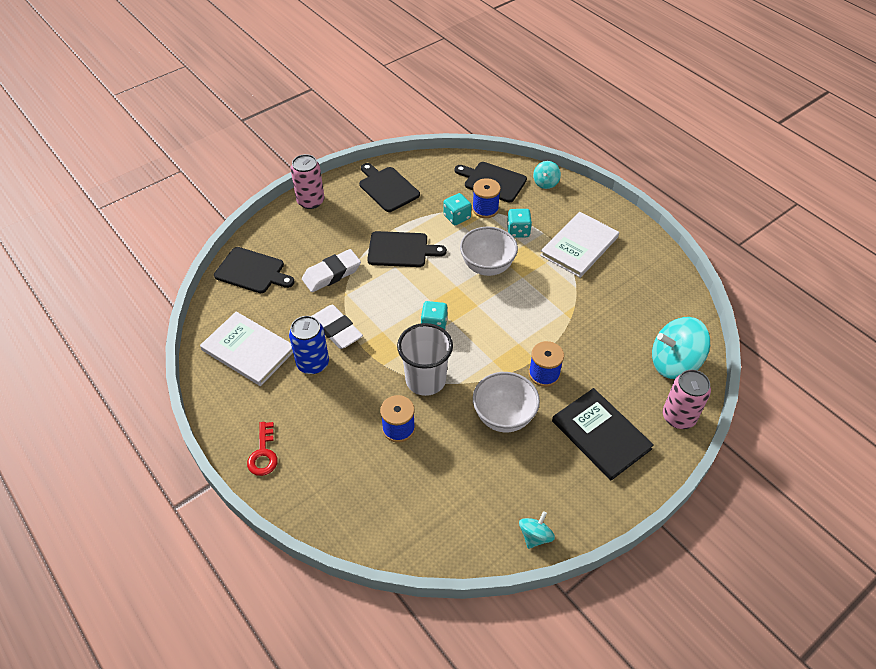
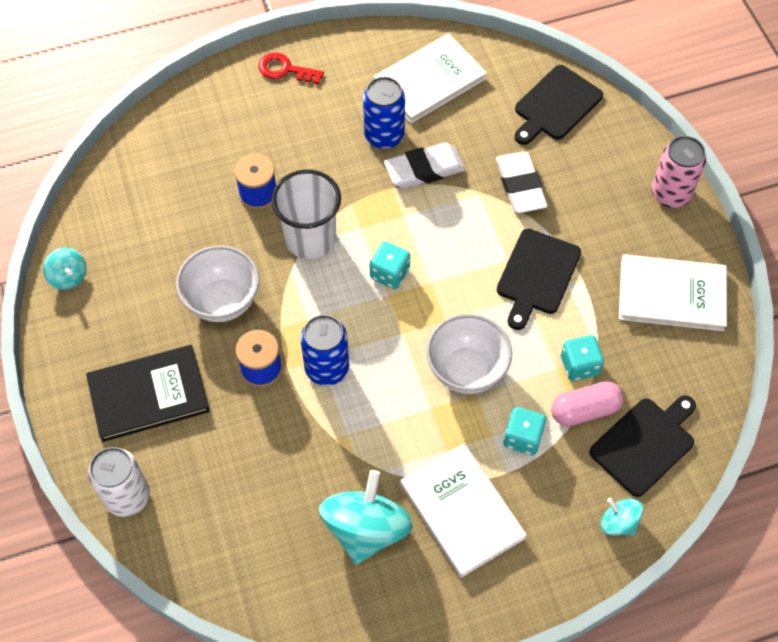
camera: 110 degrees right, 10 degrees up
(387, 188) = (671, 294): black cutting board -> white book
(485, 209) = (585, 410): blue spool -> pink capsule
(524, 337) = (327, 368): none -> blue can
(674, 363) = (205, 535): turquoise spinning top -> turquoise spinning top (366, 529)
(678, 417) = (127, 496): pink can -> white can

